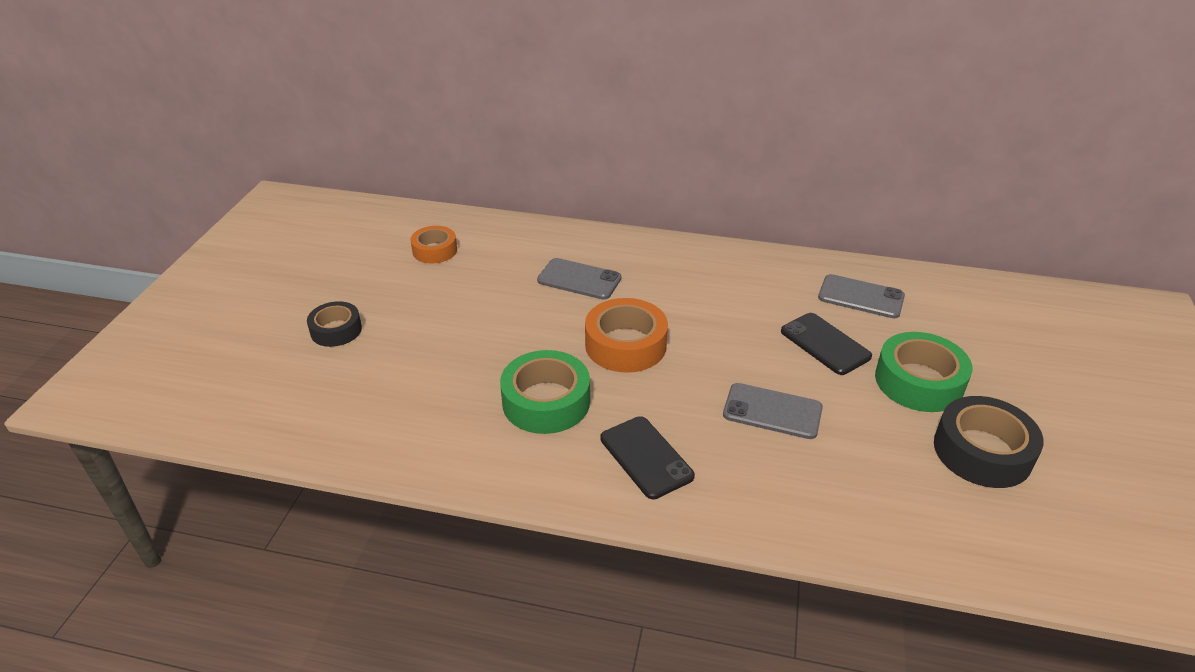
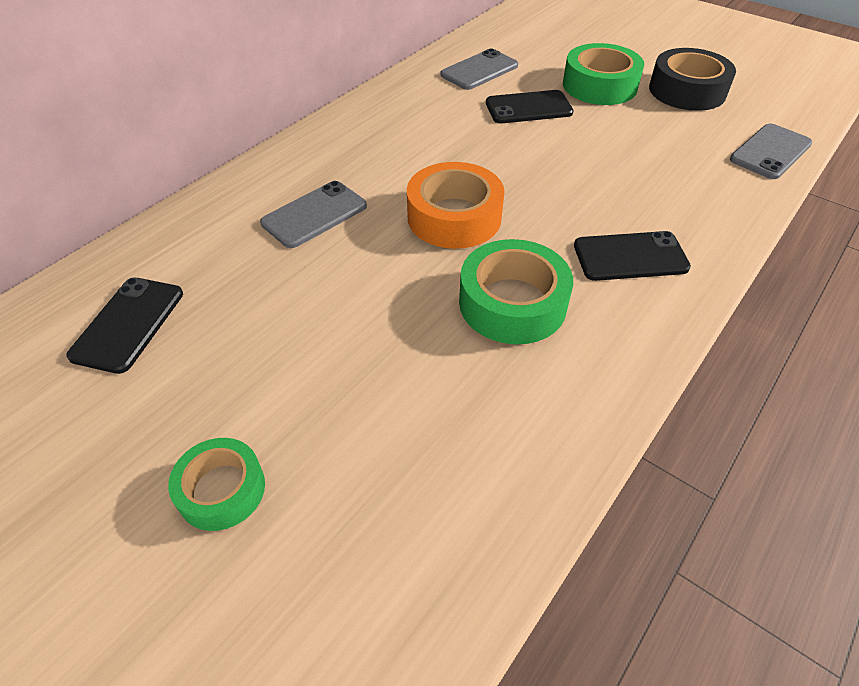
camera: 65 degrees left, 10 degrees up
(336, 330) = (221, 490): black tape -> green tape
(435, 250) = (128, 324): orange tape -> black phone
(772, 411) = (601, 164): grey phone -> grey phone (770, 152)

